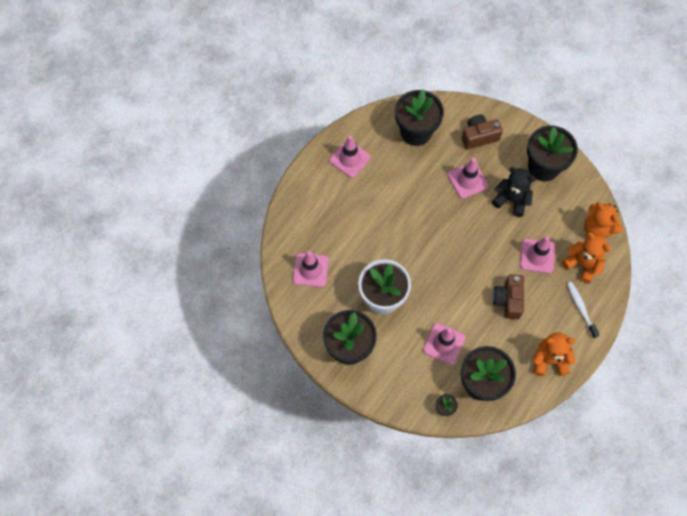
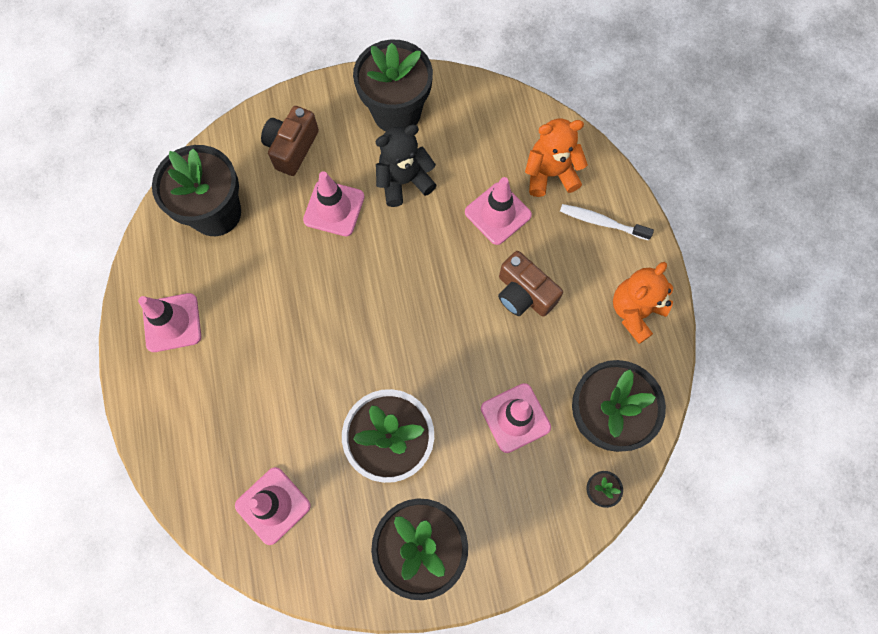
camera: 50 degrees left, 5 degrees up
(597, 229) = (522, 122): orange teddy bear -> none

